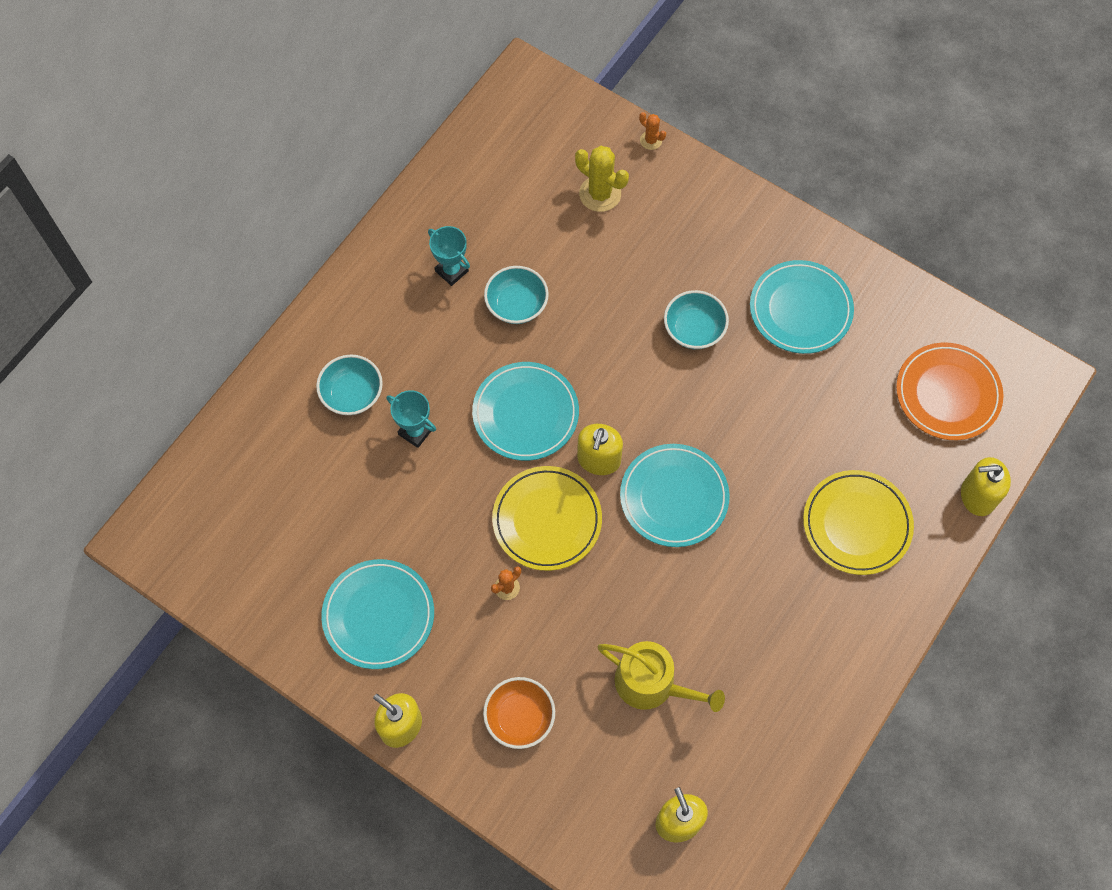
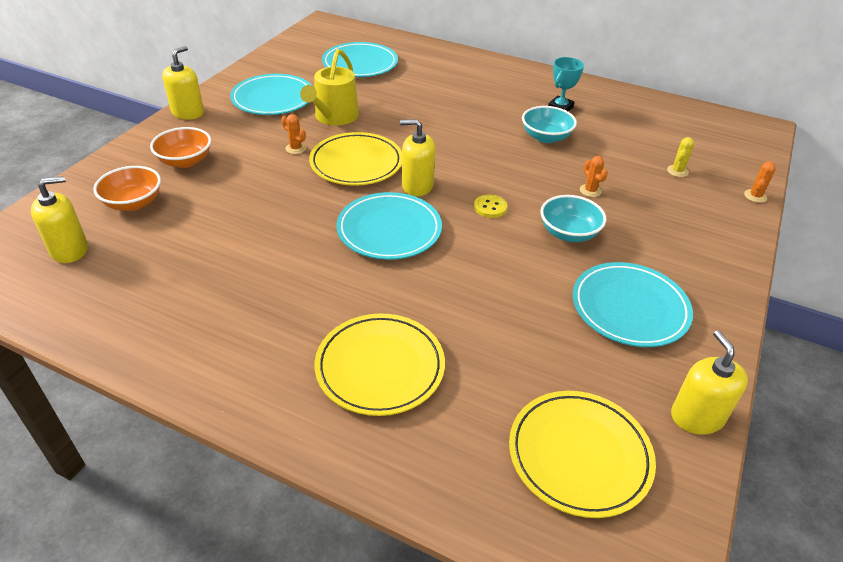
camera: 80 degrees right, 25 degrees down
(352, 394) = (442, 78): turquoise bowl -> none
(415, 432) = (419, 102): turquoise trophy -> none
(525, 413) = (449, 147): turquoise plate -> turquoise plate (360, 64)
(600, 194) = (677, 171): yellow cactus -> yellow cactus, size x0.54
(600, 767) = (133, 203): none -> orange bowl
(626, 289) = (590, 190): none -> orange cactus
(645, 393) = (490, 207): none -> yellow button
(652, 684) = (204, 227): yellow watering can -> yellow watering can (334, 117)
(947, 394) = (579, 455): orange plate -> yellow plate
(977, 496) = (439, 495): yellow soap dispenser -> yellow soap dispenser (697, 416)

